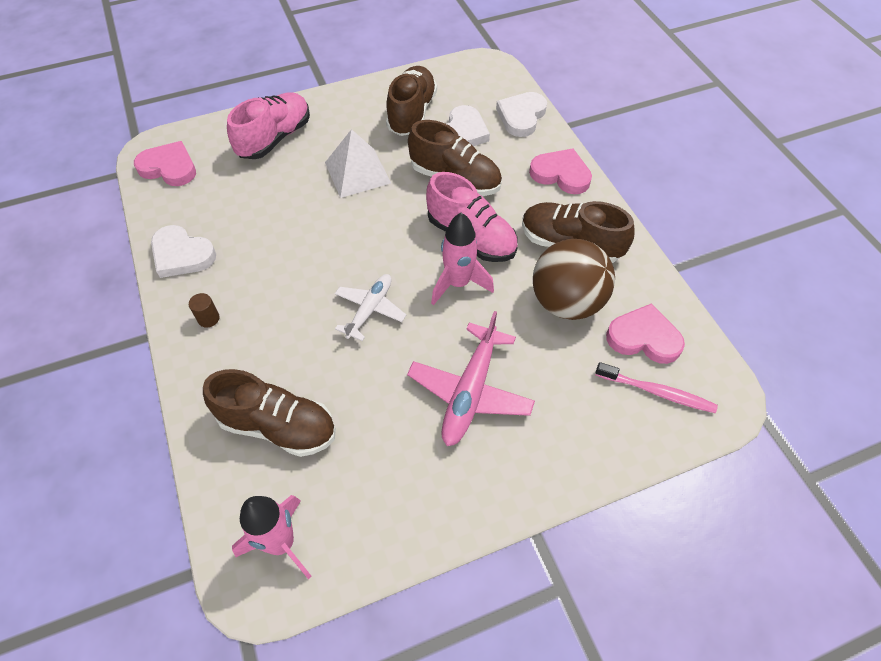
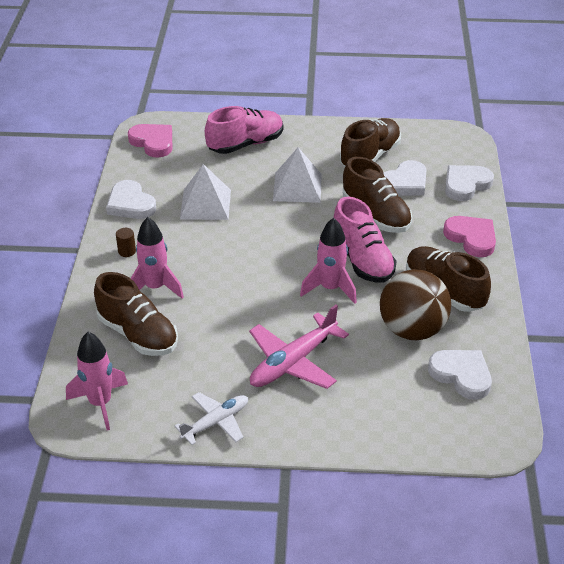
camera: 25 degrees right, 15 degrees down
(267, 355) = (155, 288): none -> pink rocket
(269, 226) = (205, 204): none -> white pyramid
(370, 310) = (249, 284): white plane -> white plane (215, 422)
(644, 338) = (461, 375): pink heart -> white heart
(657, 392) = (446, 414): pink toothbrush -> none

